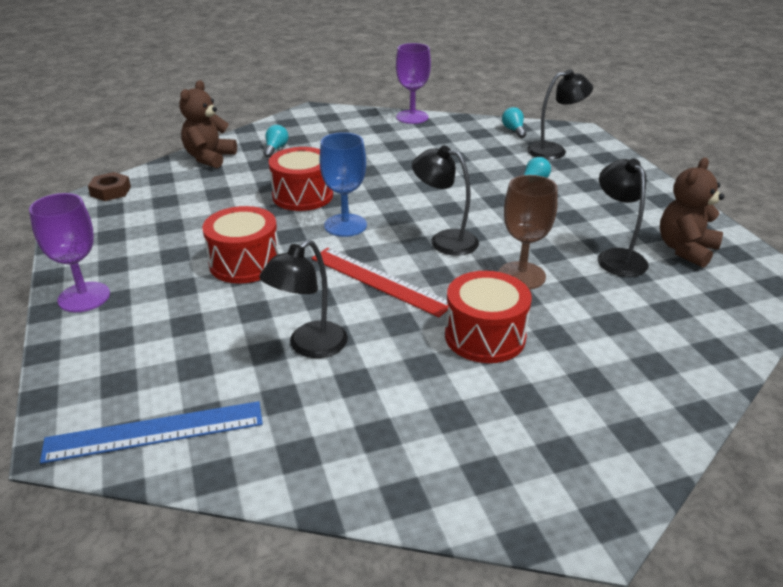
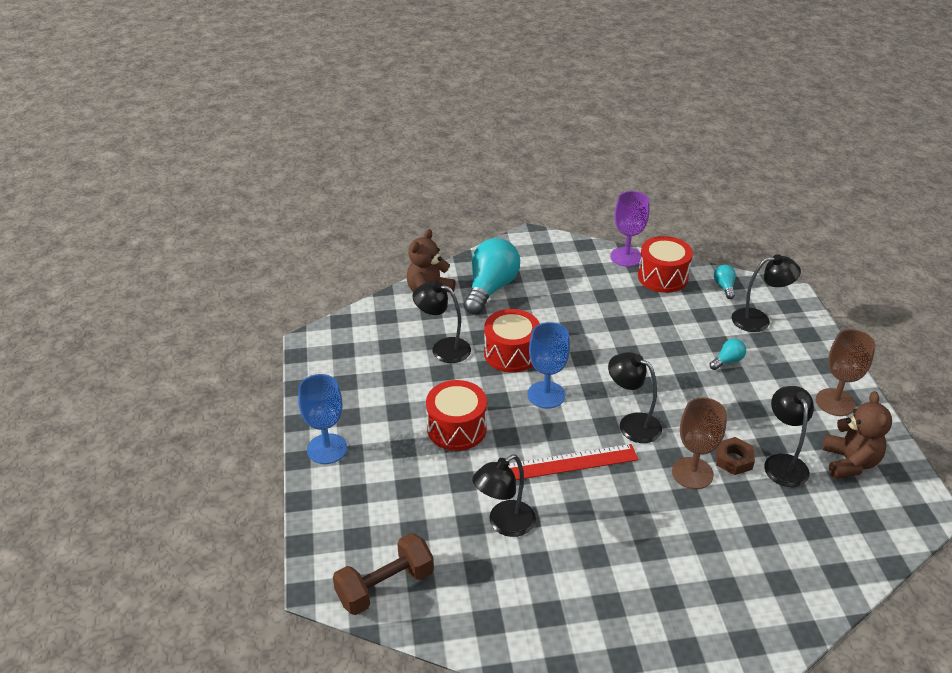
camera: 10 degrees right, 5 degrees up
(84, 297) = (327, 449): purple goblet -> blue goblet
(110, 191) = (342, 328): brown nut -> brown nut (733, 460)
(155, 432) = (385, 586): blue ruler -> brown dumbbell
(226, 198) = (443, 348): none -> black lamp
(275, 149) = (490, 289): turquoise light bulb -> turquoise light bulb, size x2.26
(379, 281) = (568, 463): red ruler -> red ruler turned 60 degrees counterclockwise
(485, 336) = (648, 533): red drum -> red drum (662, 277)
(651, 204) = (835, 402): none -> brown goblet
(685, 250) = (849, 462): brown teddy bear -> brown teddy bear turned 135 degrees clockwise

